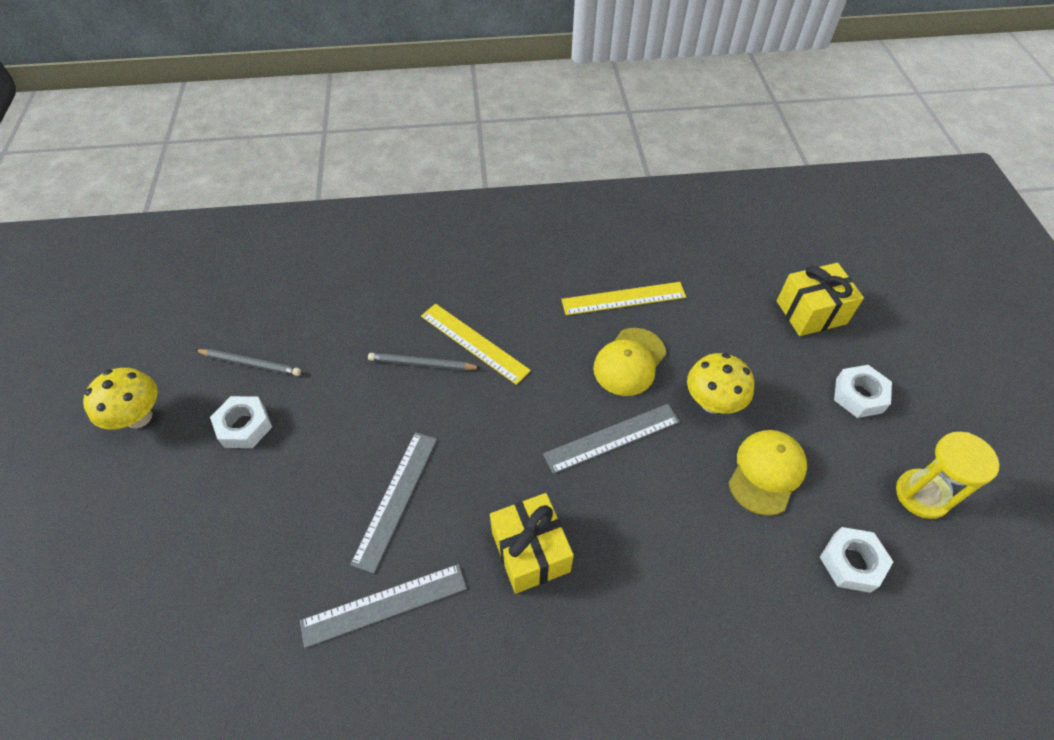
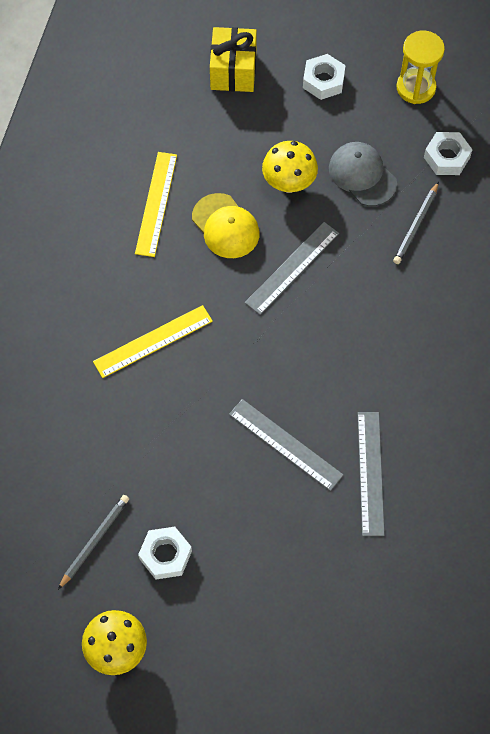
camera: 70 degrees left, 10 degrees up
(422, 364) = (158, 390): grey pencil -> grey pencil (416, 225)
(530, 551) = (365, 359): yellow gift -> none
(612, 438) = (292, 268): grey ruler -> grey ruler turned 45 degrees clockwise
(766, 472) = (362, 175): yellow cap -> grey cap

